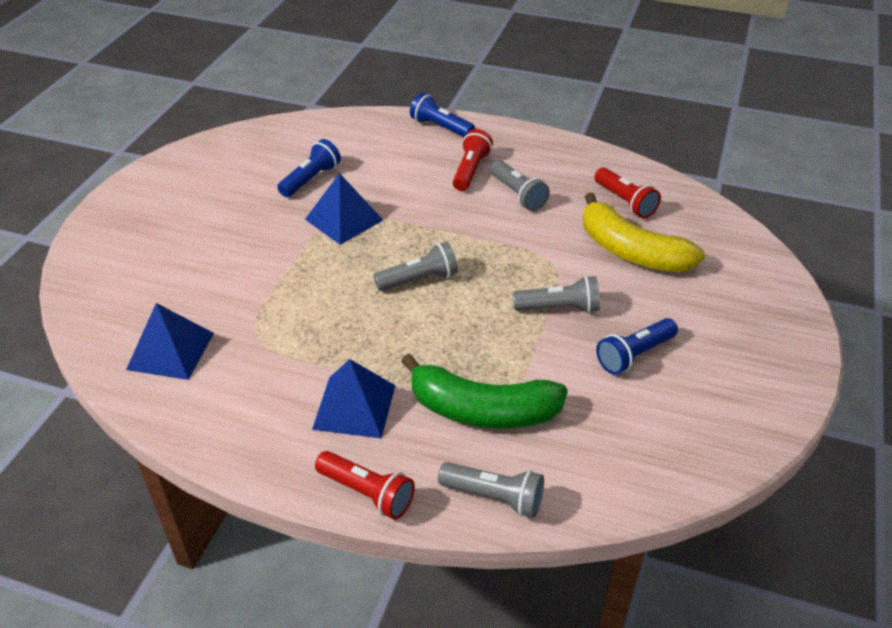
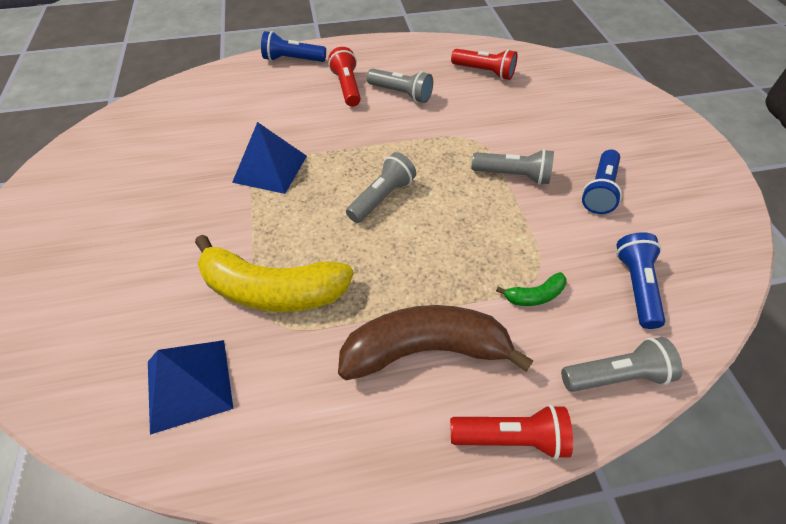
camera: 30 degrees left, 10 degrees up
(311, 179) = (209, 142): blue flashlight -> blue flashlight (636, 286)
(354, 406) = (425, 350): blue pyramid -> brown banana
(482, 410) = (534, 295): green banana -> green banana, size x0.43
(559, 308) = (513, 175): grey flashlight -> grey flashlight turned 45 degrees clockwise
(631, 251) = (522, 109): yellow banana -> yellow banana (272, 290)

